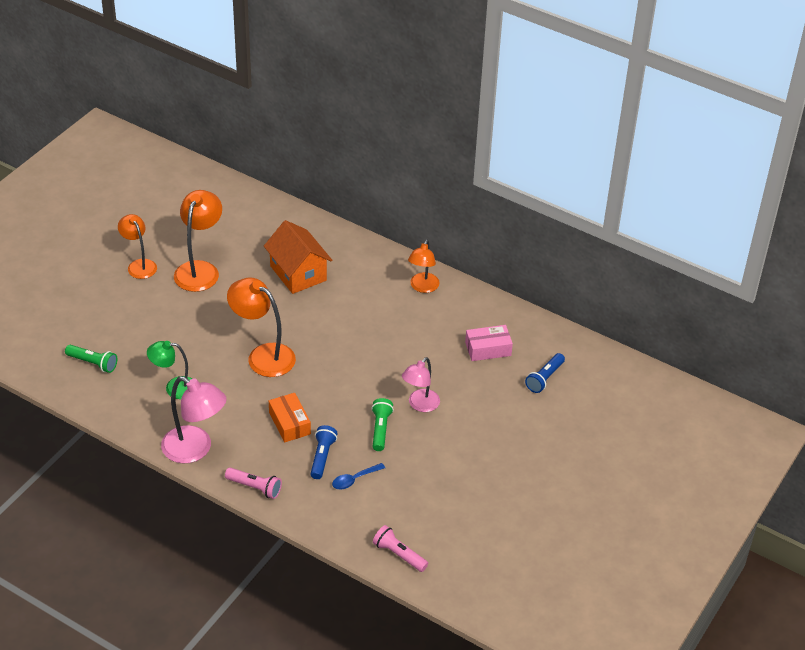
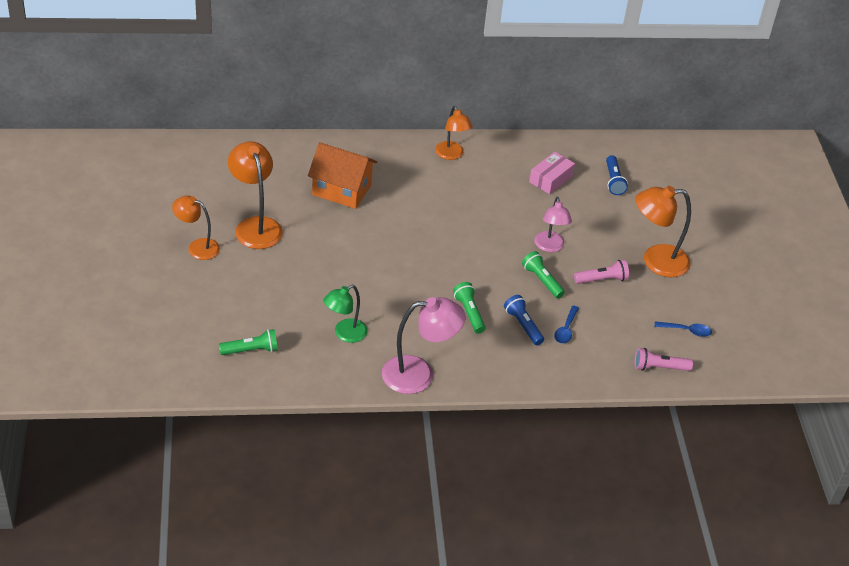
camera: 40 degrees left, 0 degrees up
(255, 488) = (499, 378): pink flashlight -> pink flashlight (602, 279)
(263, 355) = (388, 270): orange lamp -> orange lamp (656, 261)
(289, 423) = (469, 313): orange box -> green flashlight
(460, 538) = (686, 331): none -> blue spoon

